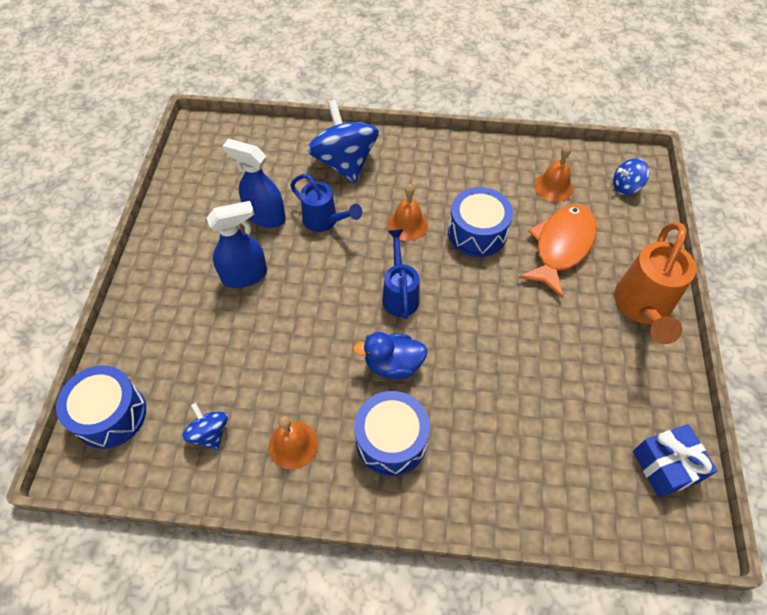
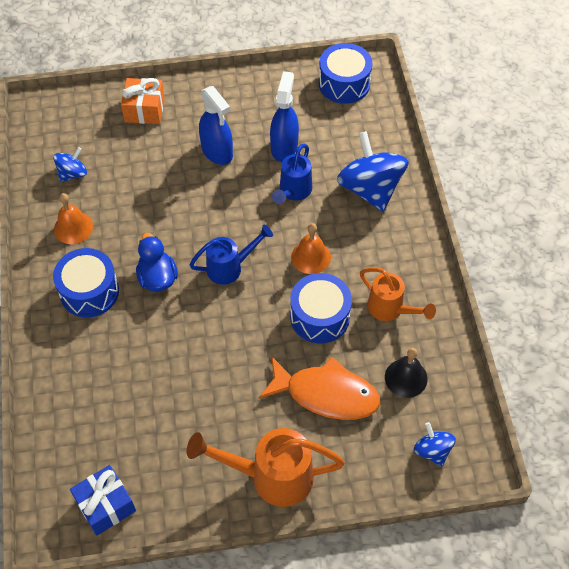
camera: 75 degrees right, 0 degrees up
(110, 415) = (75, 111): blue drum -> blue drum (344, 84)
(149, 336) = (144, 110): none -> orange gift
(344, 162) = (370, 189): blue spinning top -> blue spinning top turned 75 degrees counterclockwise
(482, 180) = (390, 309): none -> orange watering can
(553, 187) = (406, 378): orange bell -> black bell

